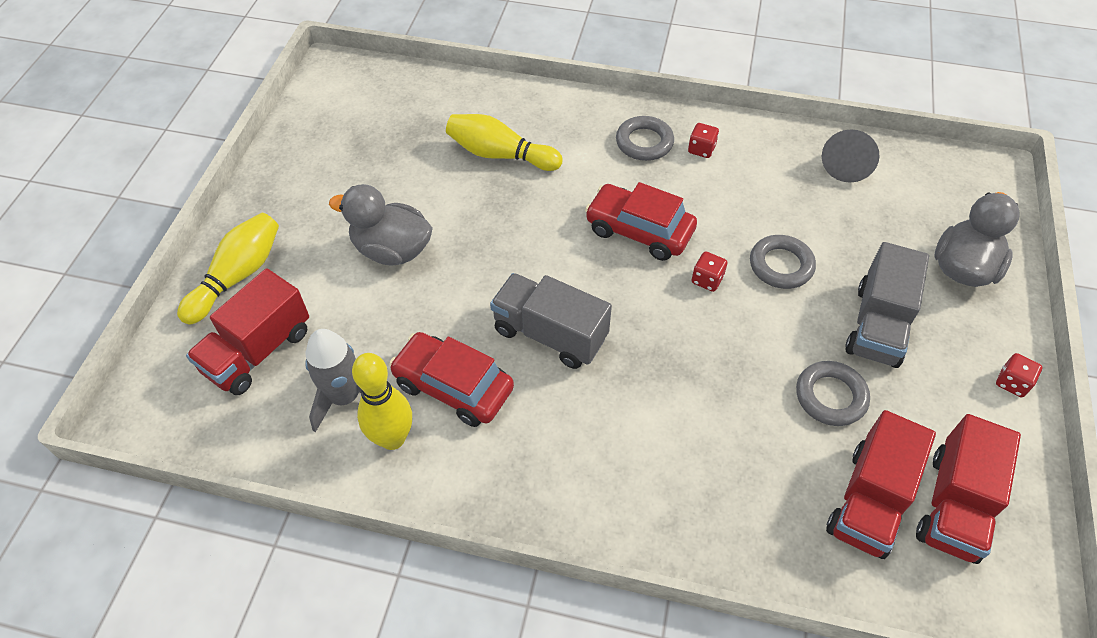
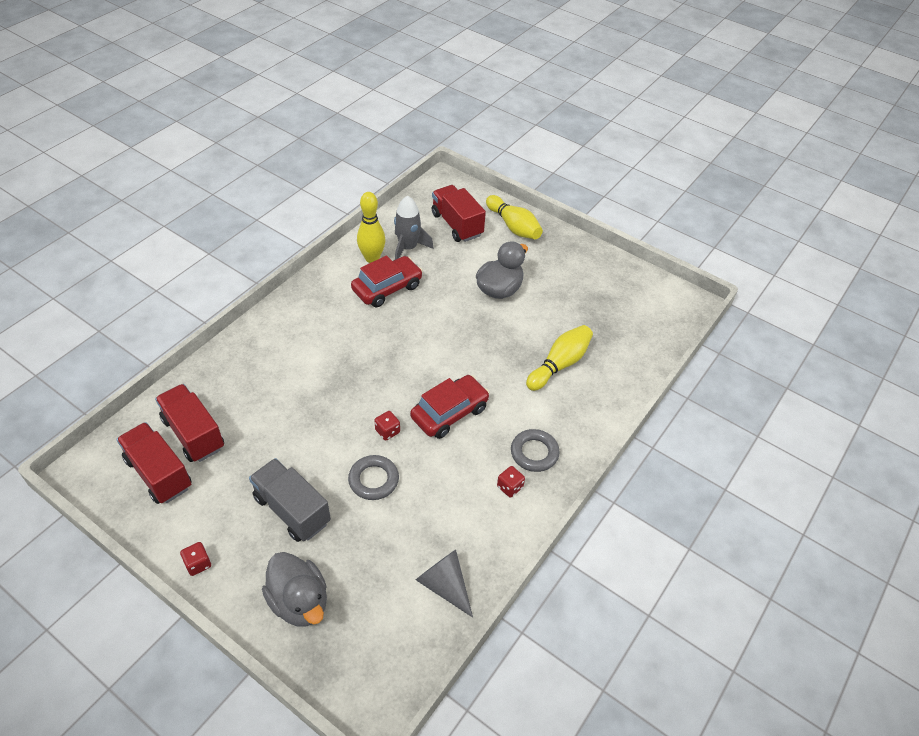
camera: 110 degrees right, 5 degrees down
(550, 334) = (395, 338): grey truck -> none
(830, 396) = (264, 452): grey ring -> none

